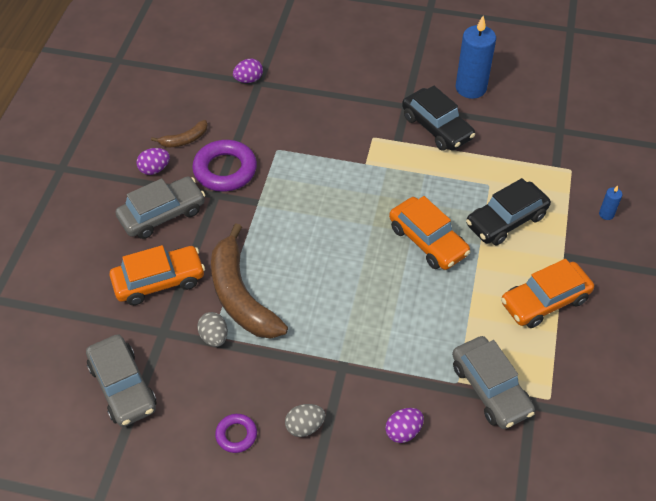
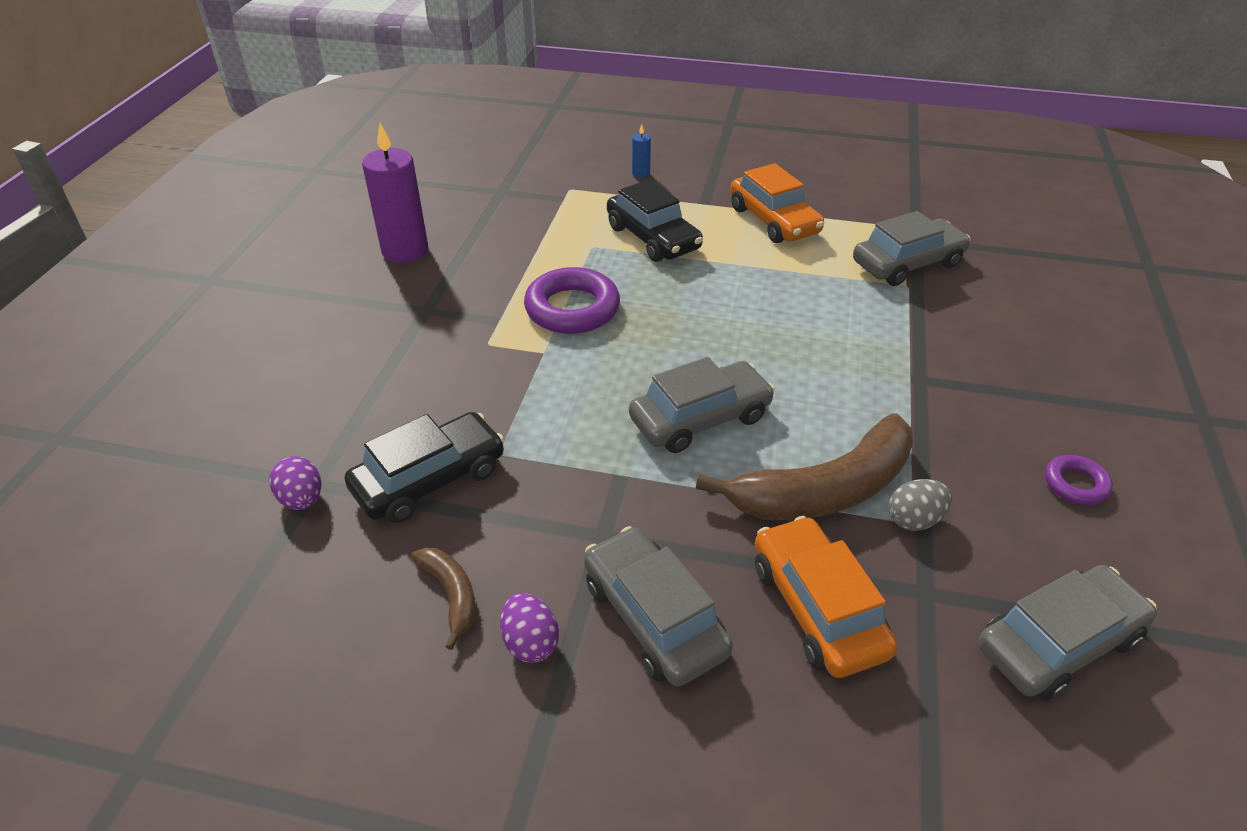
camera: 90 degrees left, 10 degrees down
(225, 170) = (542, 524): purple ring -> purple ring (572, 308)
(303, 239) = (700, 418): none -> grey car
(305, 426) = (1028, 413): grey egg -> none
(403, 431) = (994, 329): purple egg -> none
(428, 241) = (691, 299): orange car -> none
(437, 127) = (478, 283): black car -> black car (429, 479)
(471, 88) = (405, 251): blue candle -> purple candle

